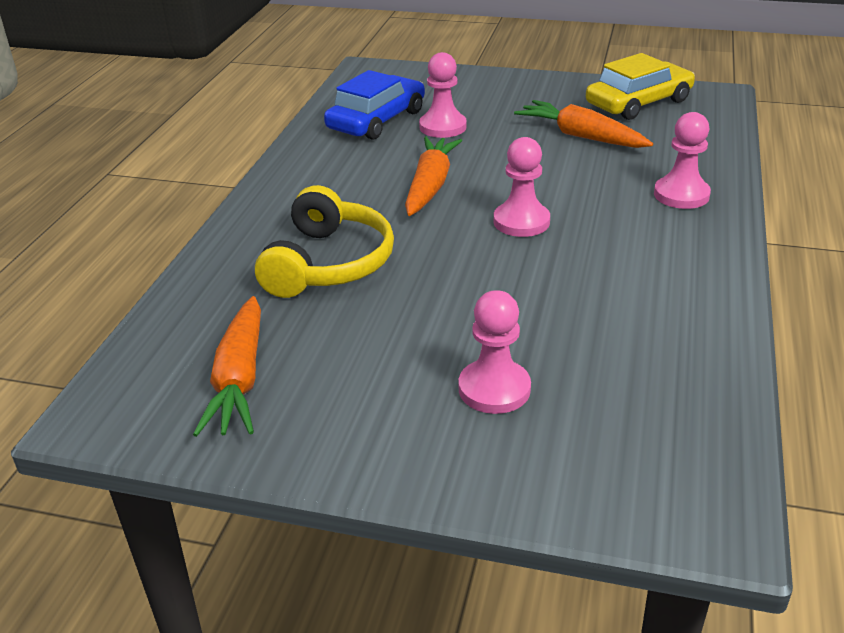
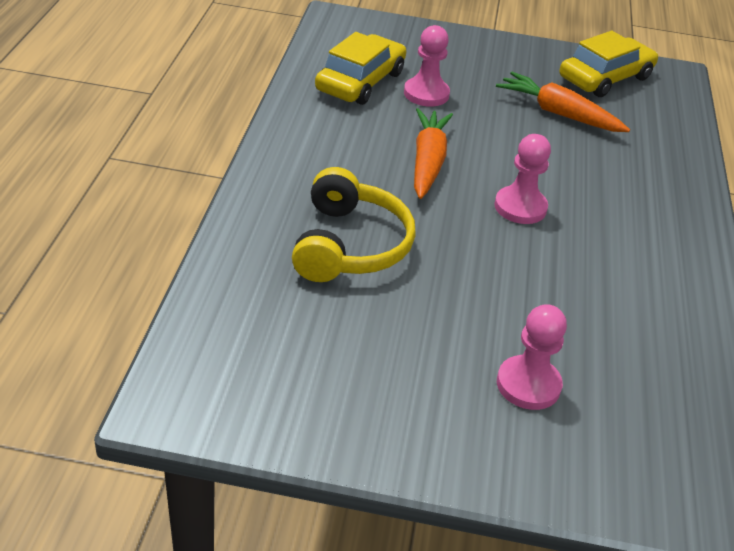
camera: 10 degrees left, 5 degrees up
(239, 379) = (295, 369): orange carrot -> none
(377, 120) = (360, 81): blue car -> yellow car
(681, 195) = (659, 185): pink pawn -> none

